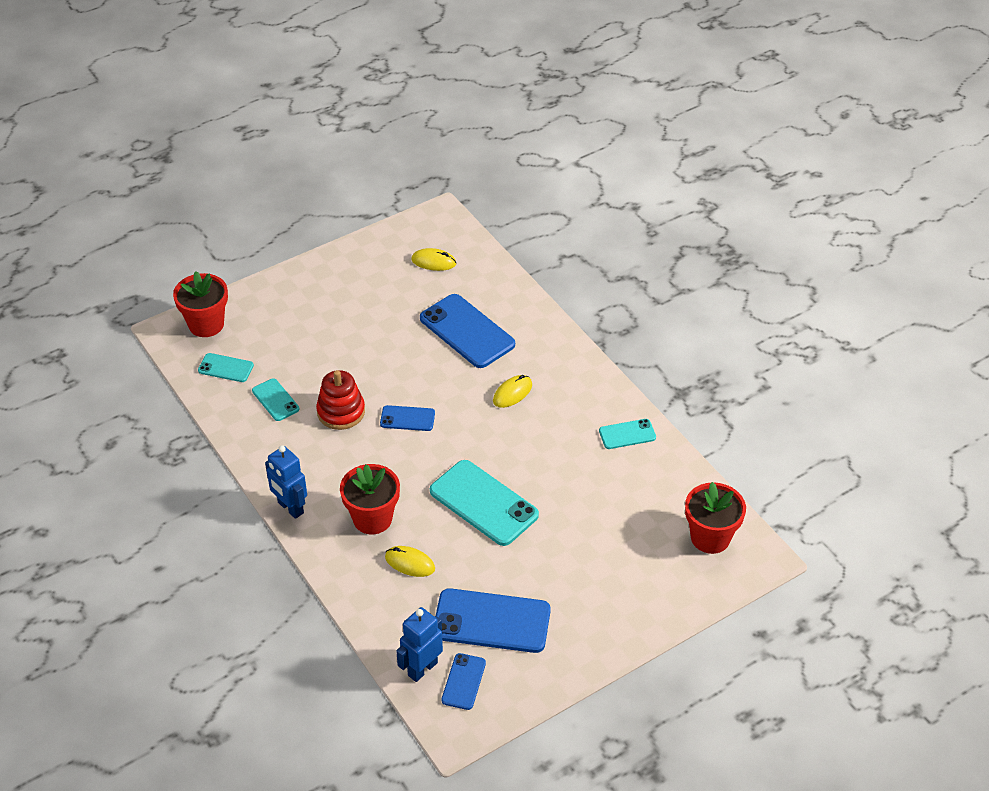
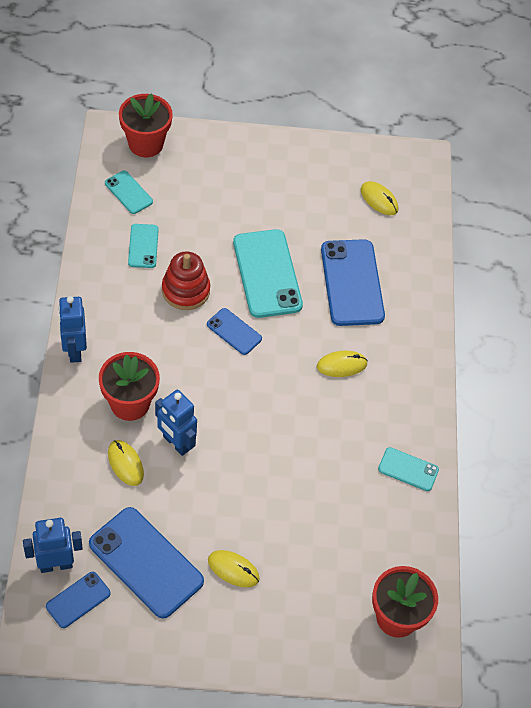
camera: 30 degrees right, 10 degrees up
(436, 524) = (176, 443): none -> blue robot
(483, 503) = (230, 451): turquoise phone -> turquoise phone (267, 274)
(563, 583) = (233, 569): none -> yellow mouse

